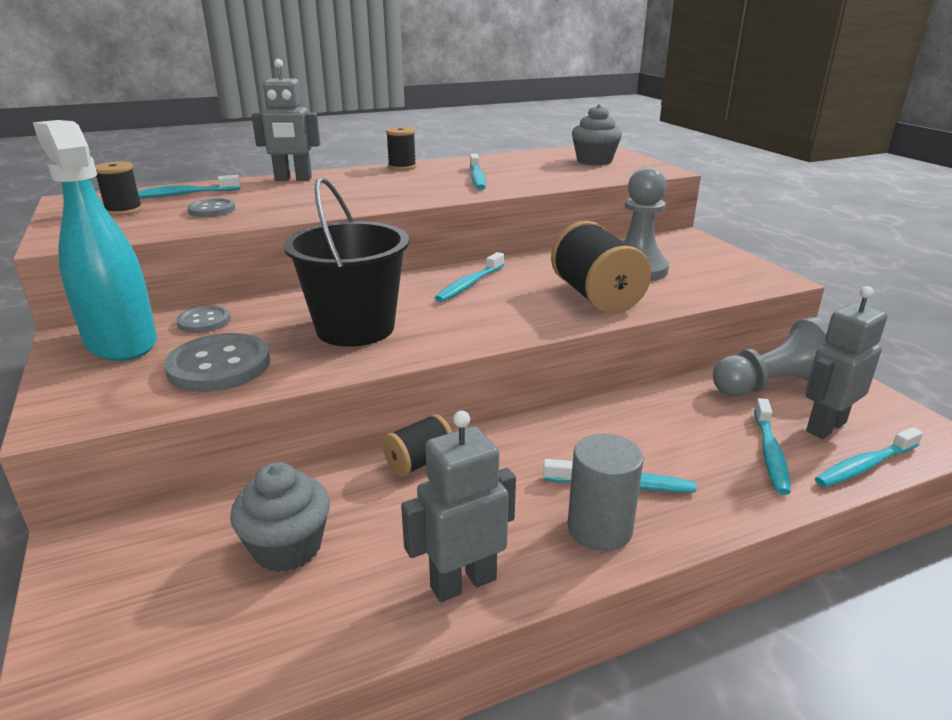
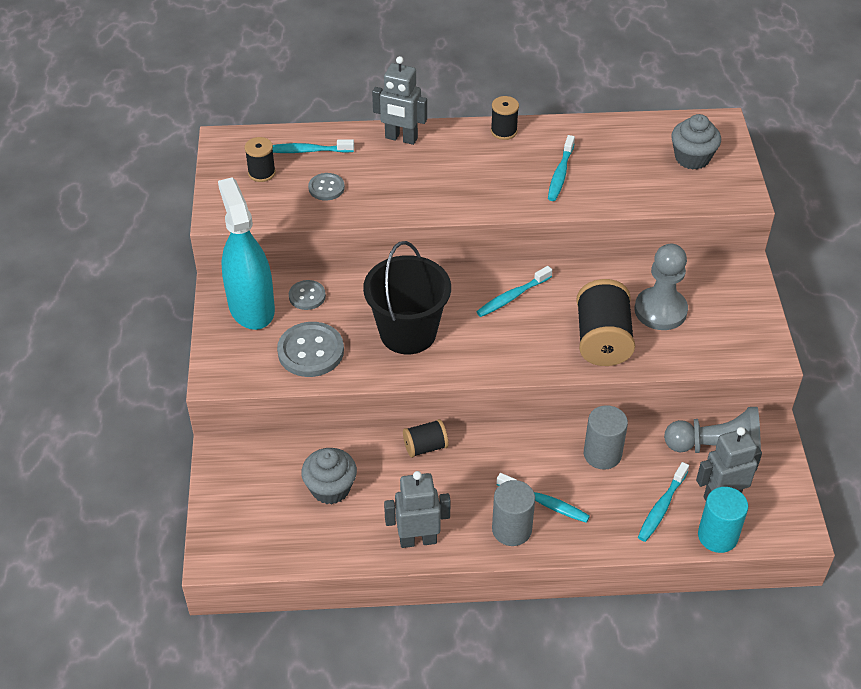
camera: 20 degrees right, 20 degrees up
(653, 419) = (602, 454): none -> grey cylinder
(864, 466) = (717, 536): turquoise toothbrush -> turquoise cylinder

